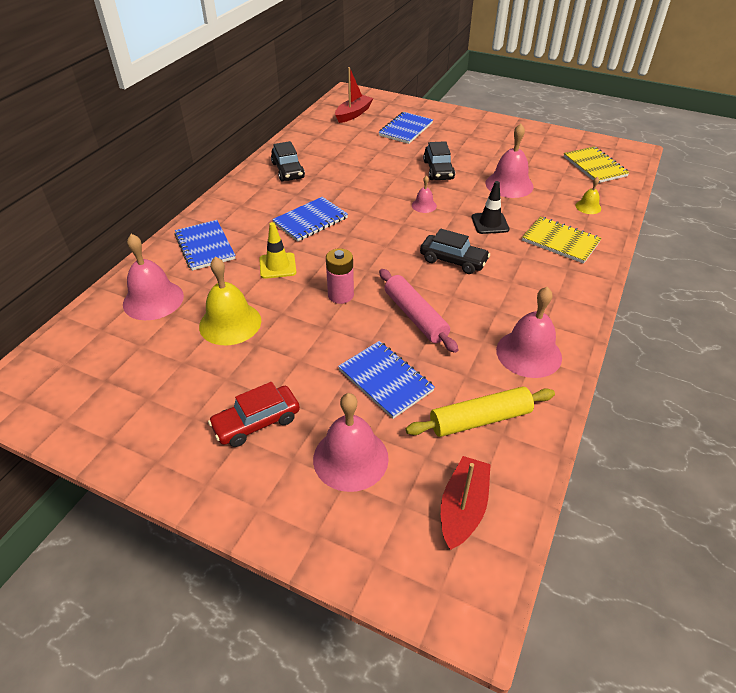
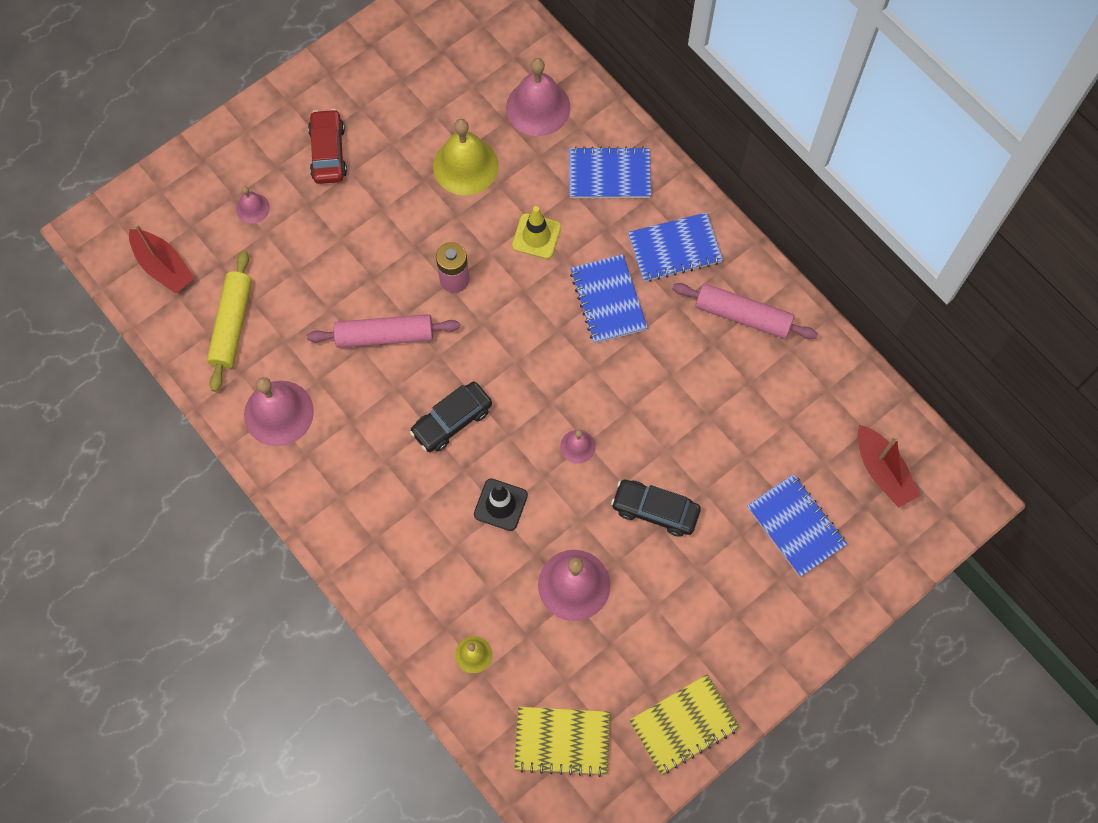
camera: 115 degrees right, 25 degrees up
(288, 170) = (743, 315): black car -> pink rolling pin
(350, 458) = (253, 208): pink bell -> pink bell, size x0.50
(385, 380) = (317, 270): blue notebook -> blue notebook (674, 249)
(560, 241) = (423, 565): yellow notebook -> yellow notebook (683, 724)

